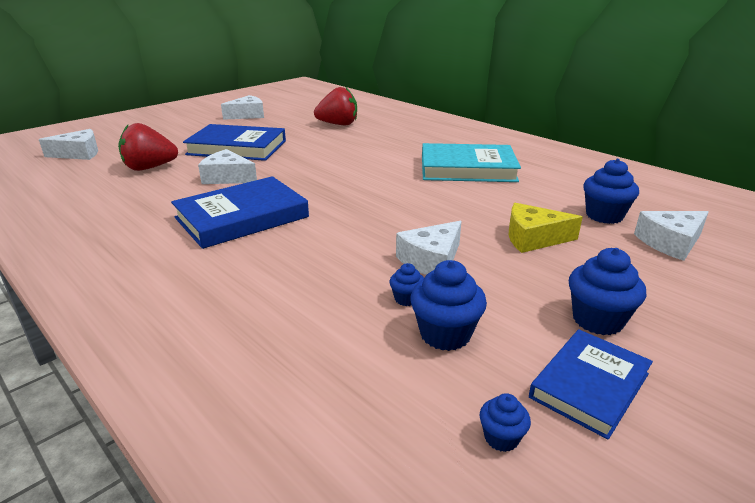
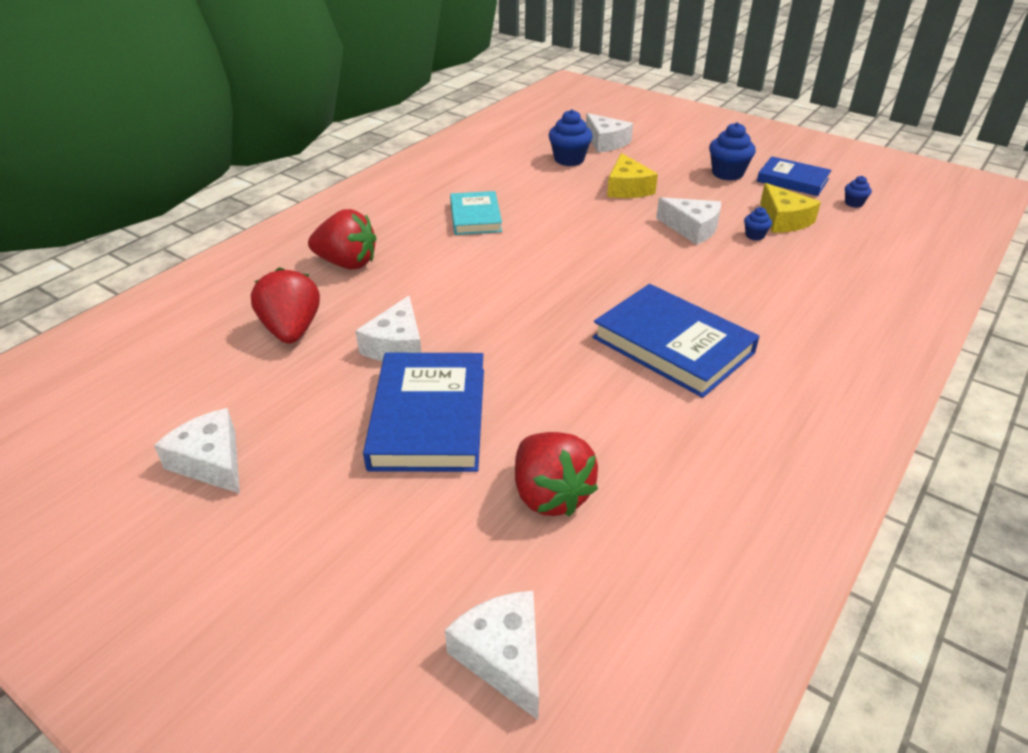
camera: 100 degrees left, 10 degrees up
(227, 177) = (561, 390): white cheese -> white cheese (396, 345)
(406, 134) = (347, 263): none -> red strawberry
(445, 334) = (783, 220): blue cupcake -> yellow cheese
(467, 168) = (475, 217): turquoise book -> turquoise book, size x0.62

